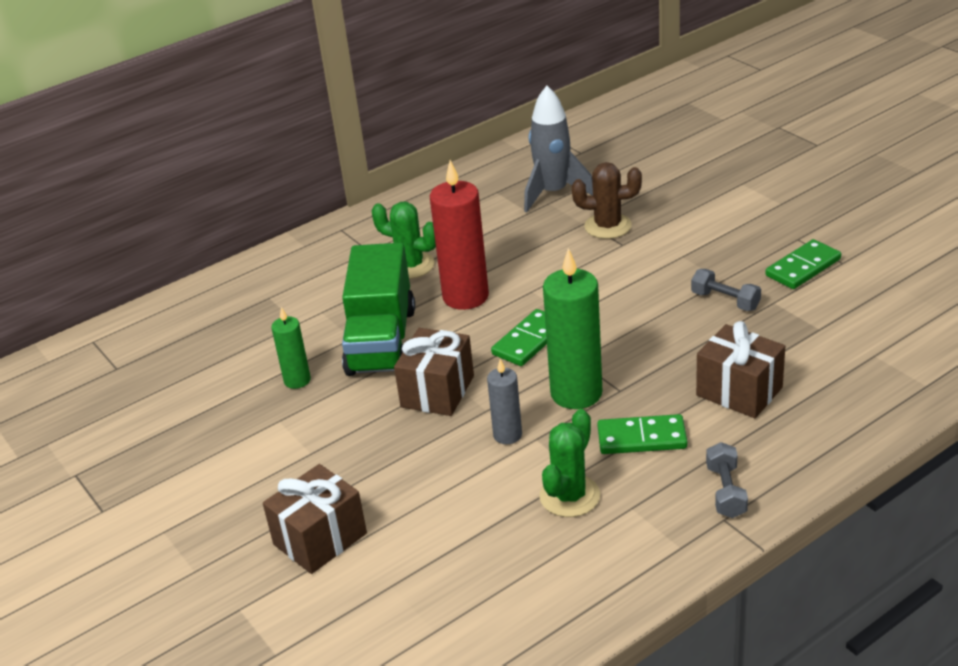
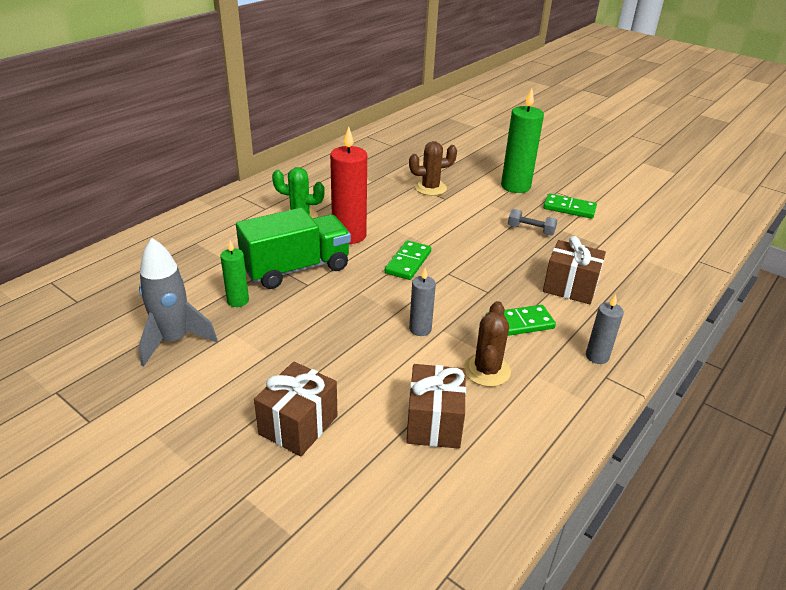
camera: 20 degrees left, 0 degrees up
(381, 341) = (296, 268): green truck -> green truck turned 105 degrees counterclockwise
(437, 391) = (353, 301): brown gift -> brown gift (434, 422)
(553, 193) = (384, 169): grey rocket -> grey rocket (174, 340)
(569, 496) = (486, 370): green cactus -> brown cactus
(576, 393) = (458, 296): green candle -> green candle (515, 186)
(726, 491) = (597, 356): grey dumbbell -> grey candle
(803, 267) = (569, 208): green domino -> green domino turned 75 degrees clockwise

